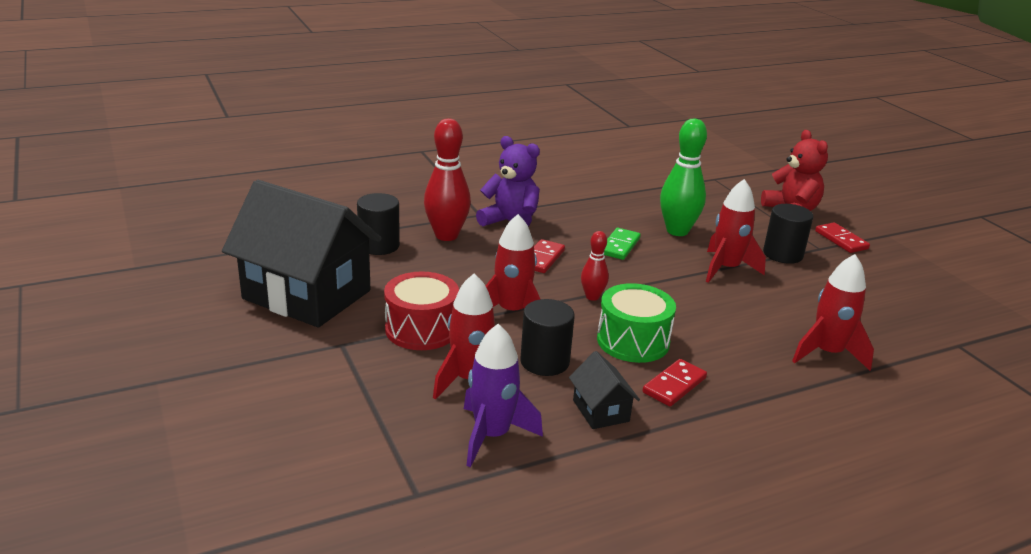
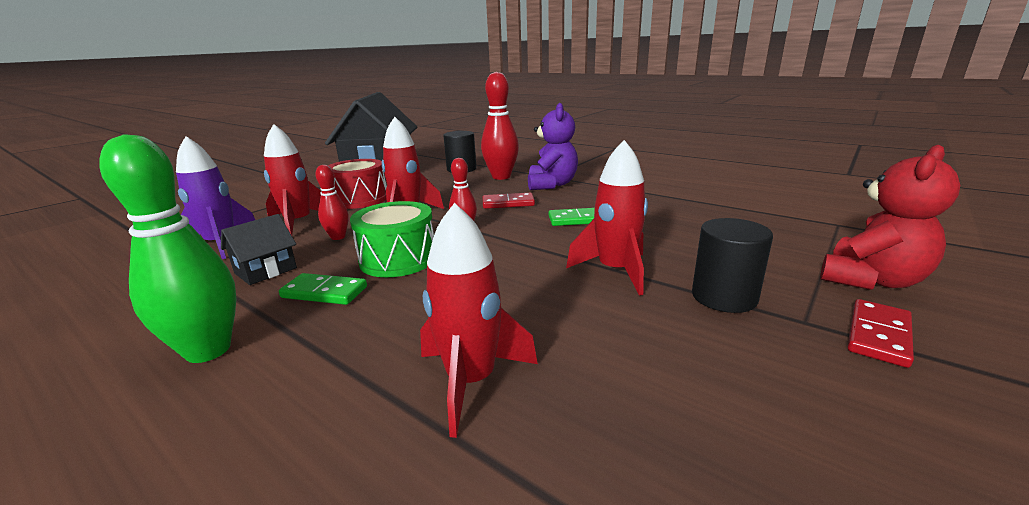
camera: 65 degrees right, 5 degrees down
(544, 362) = (338, 237): black cylinder -> red bowling pin
(674, 385) = (324, 292): red domino -> green domino
(677, 231) = (659, 233): green bowling pin -> green bowling pin (208, 350)

